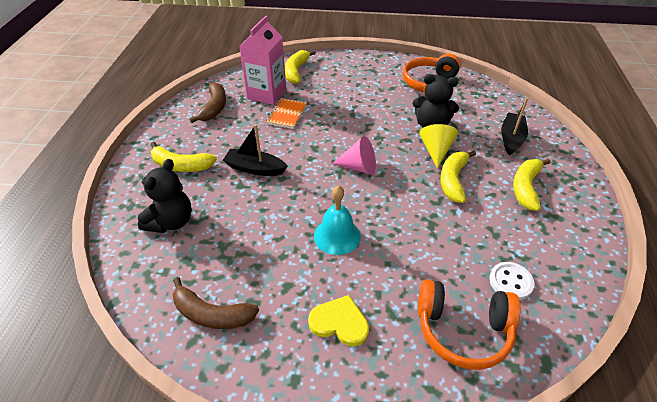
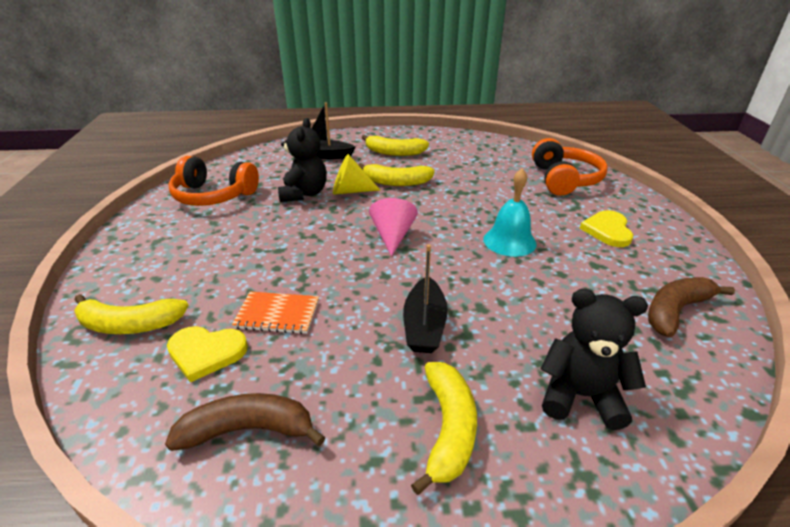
camera: 100 degrees left, 10 degrees down
(212, 314) = (675, 311): brown banana -> brown banana turned 135 degrees counterclockwise
(266, 94) = (206, 353): pink carton -> yellow heart
(510, 282) = (505, 162): white button -> none

